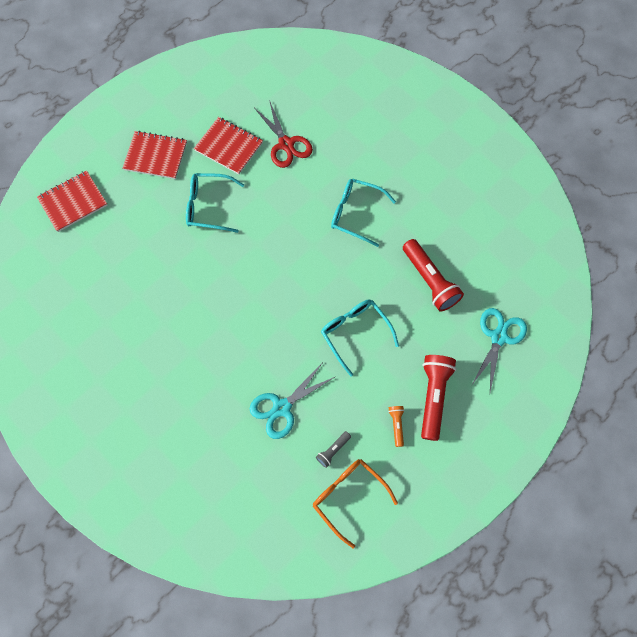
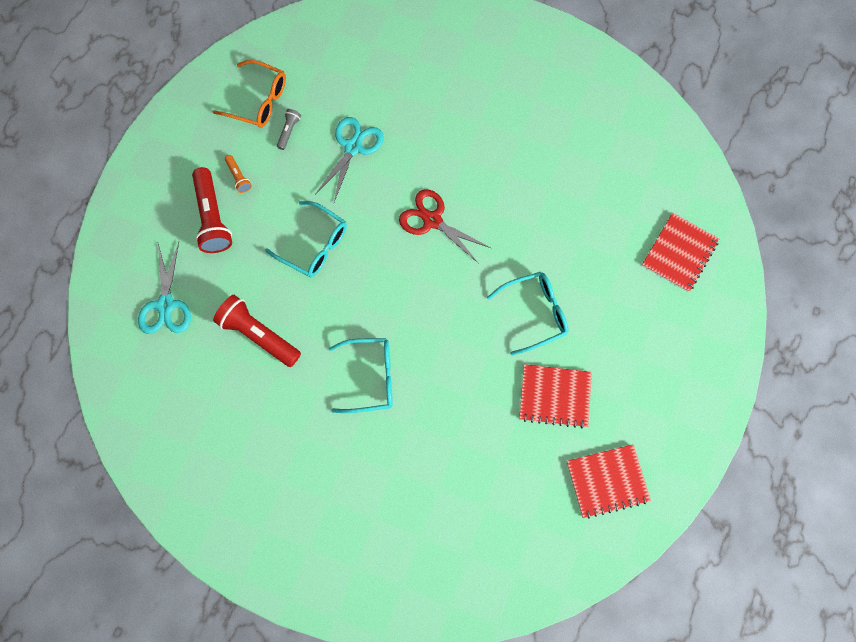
camera: 155 degrees right, 5 degrees up
(155, 156) = (628, 346): red notebook -> red notebook (607, 481)
(286, 144) = (491, 430): red scissors -> red scissors (432, 220)

